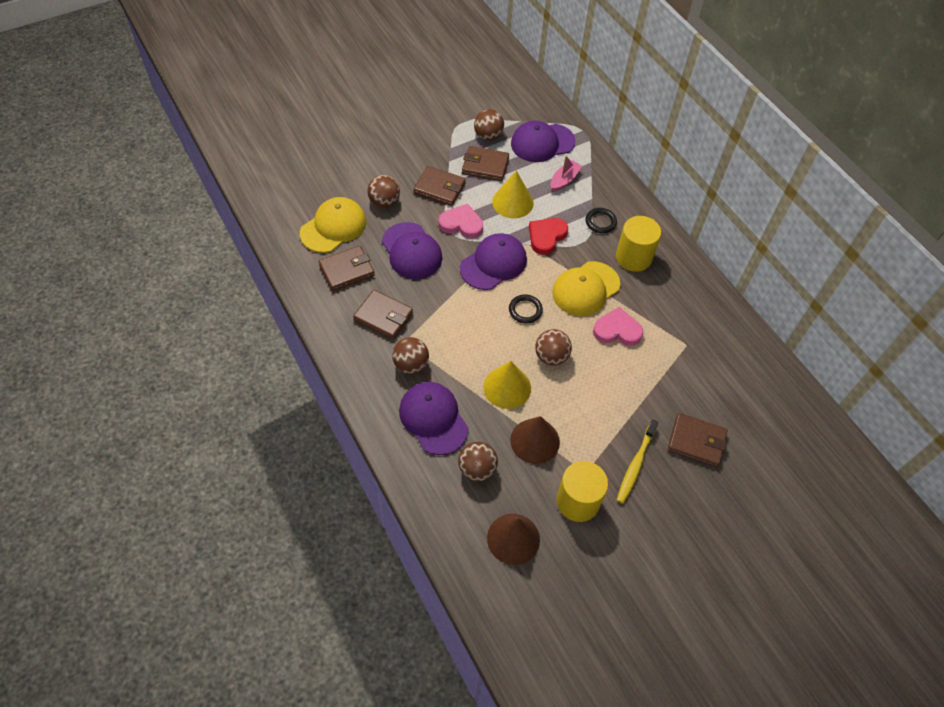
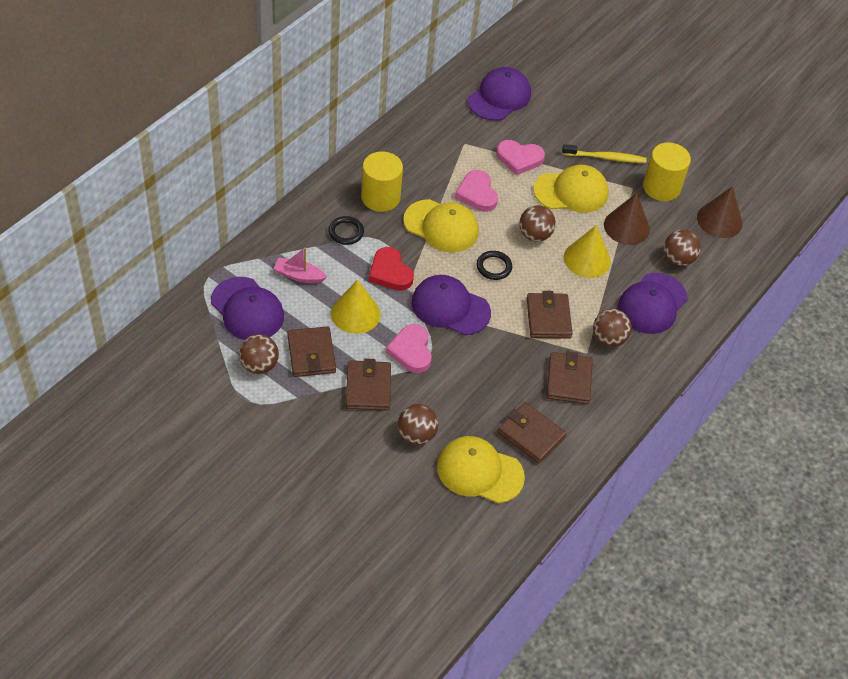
camera: 115 degrees left, 5 degrees down
(411, 251) = (472, 384): purple cap -> purple cap (499, 97)
(546, 237) = (390, 272): red heart -> red heart turned 45 degrees clockwise
(596, 411) = (571, 192): none -> yellow cap
(654, 383) = (519, 159): none -> pink heart
(696, 441) = (559, 124): brown wallet -> brown wallet (548, 318)

